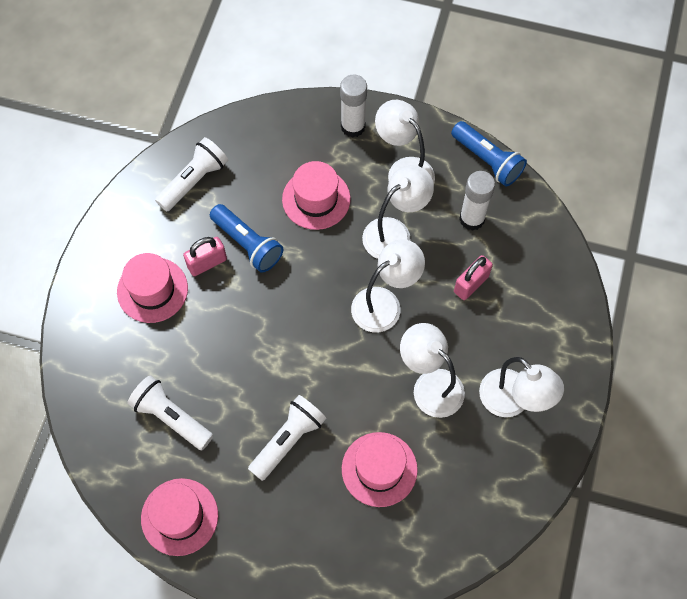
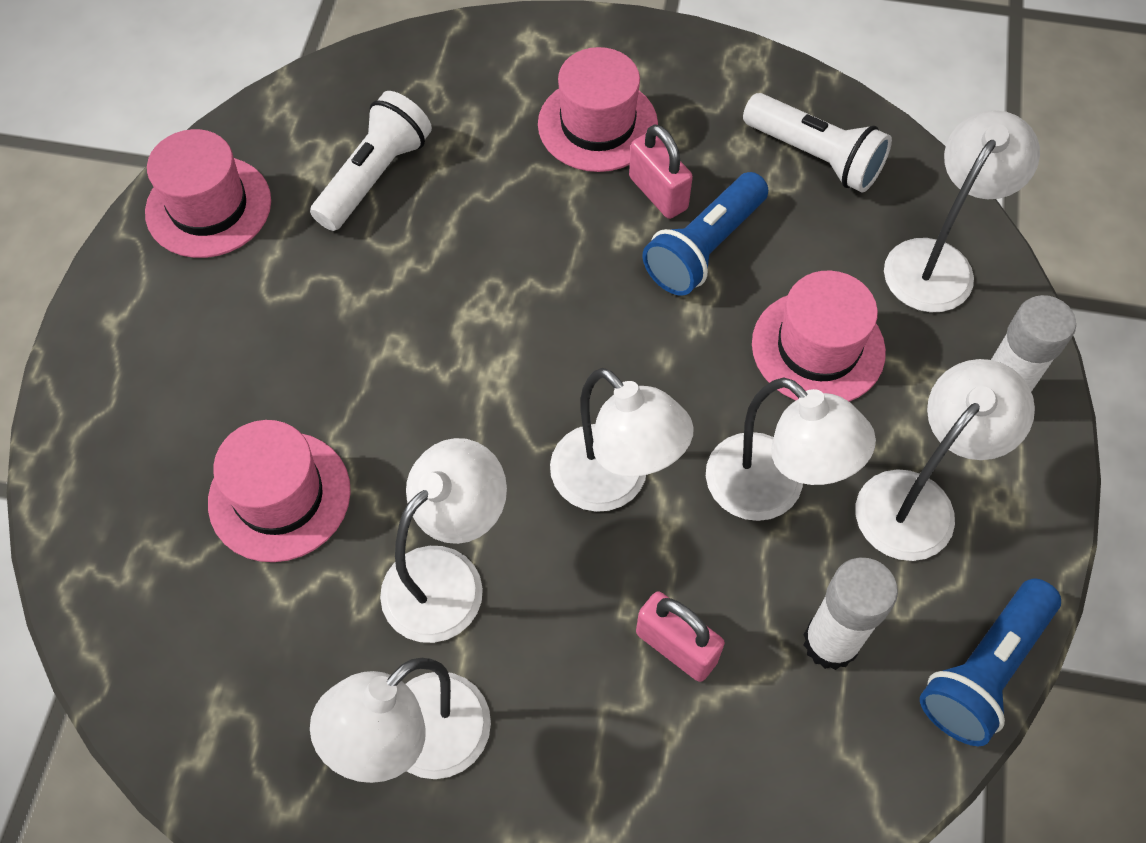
camera: 85 degrees right, 5 degrees down
(271, 136) = (937, 261): none -> white lamp
(288, 440) = (335, 345): white flashlight -> none

